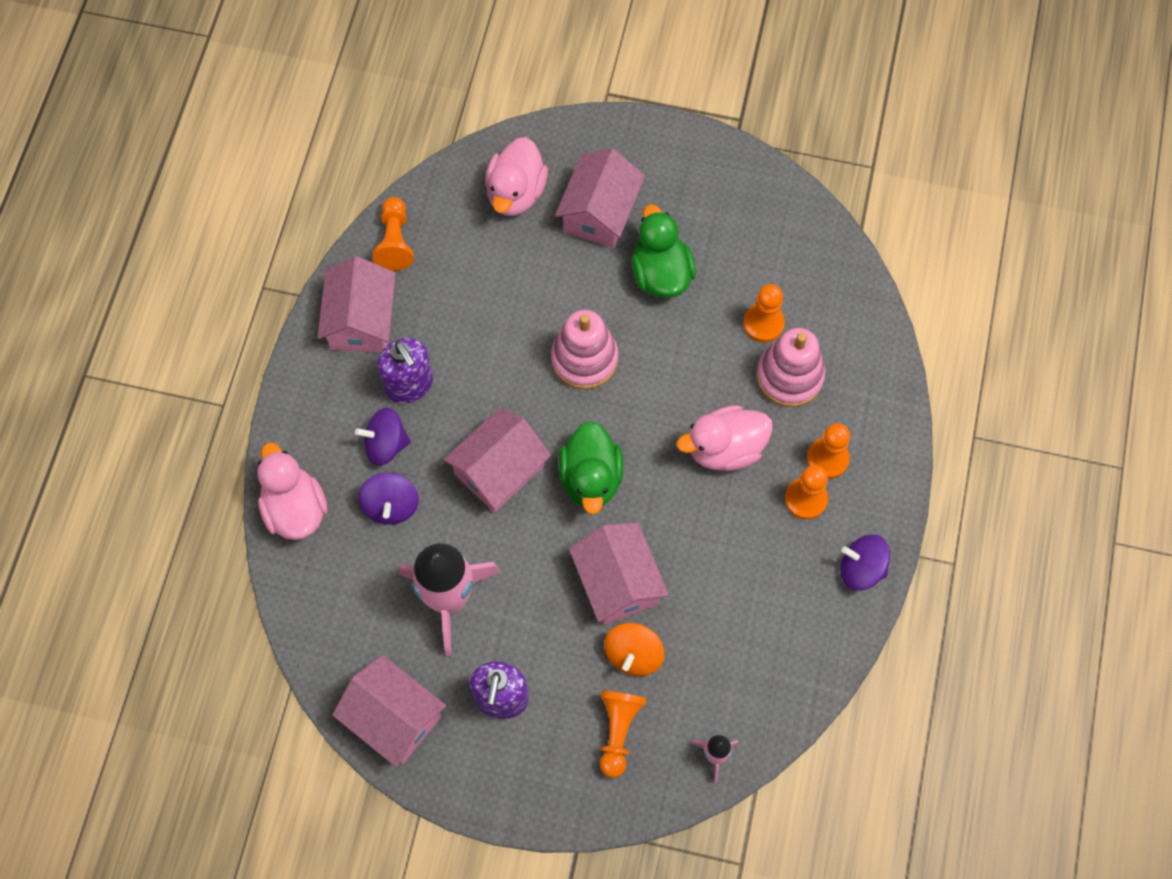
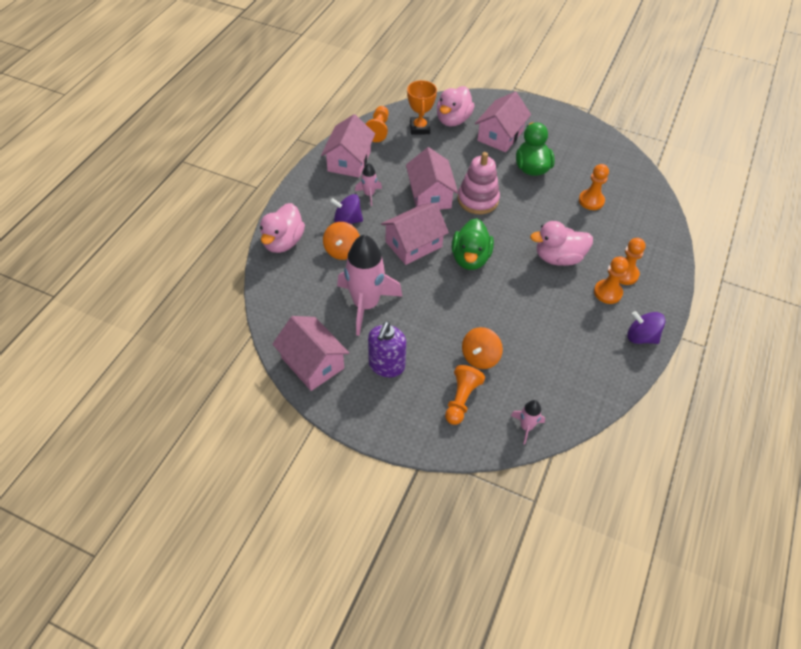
camera: 10 degrees right, 15 degrees down
(295, 509) = (283, 242): pink duck -> pink duck turned 150 degrees counterclockwise
(391, 506) = (342, 250): purple spinning top -> orange spinning top
(409, 385) = (369, 194): purple soap dispenser -> pink rocket
(463, 223) = (419, 128): none -> orange trophy
(618, 582) = (477, 315): pink house -> pink house (430, 195)
(789, 376) = (604, 229): pink stacking toy -> none

